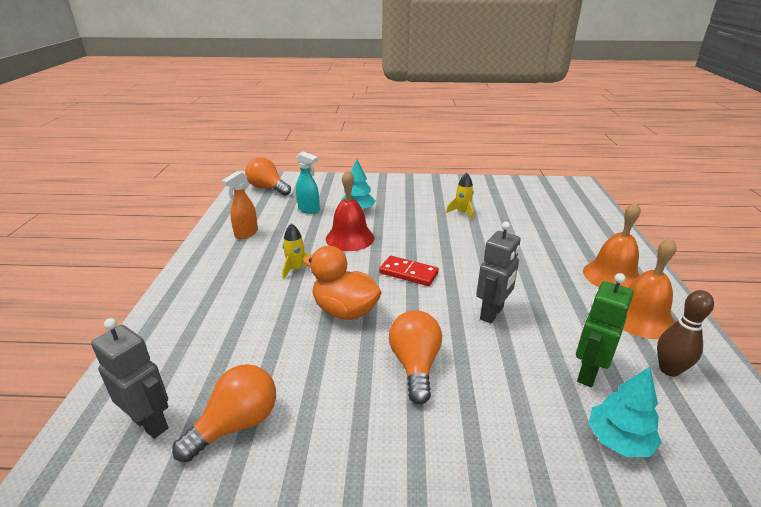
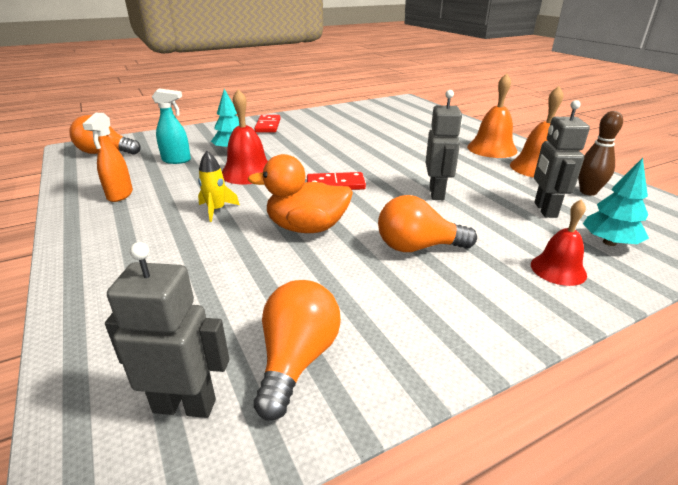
camera: 30 degrees left, 0 degrees up
(410, 189) = (268, 126): none -> red domino
(415, 365) = (417, 247): orange light bulb -> orange light bulb turned 60 degrees counterclockwise
(462, 213) = (334, 133): yellow rocket -> none
(523, 444) = (558, 269): none -> red bell
(587, 373) = (544, 210): green robot -> grey robot

